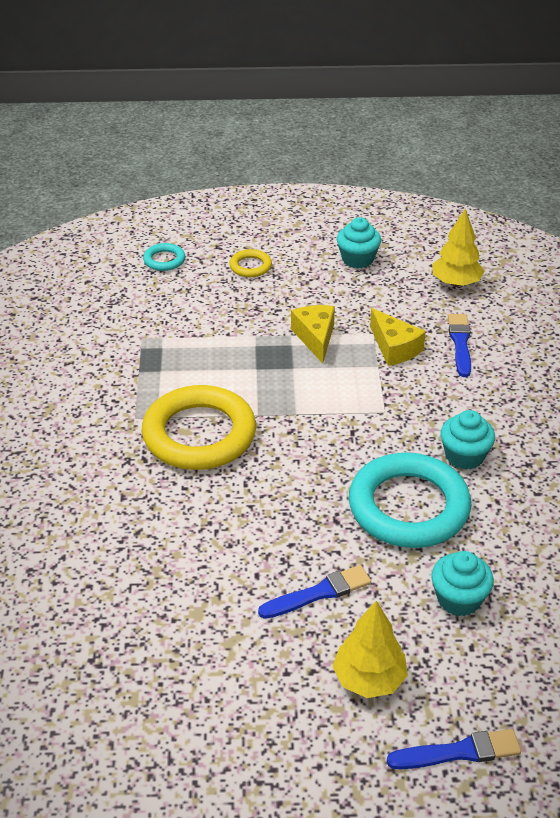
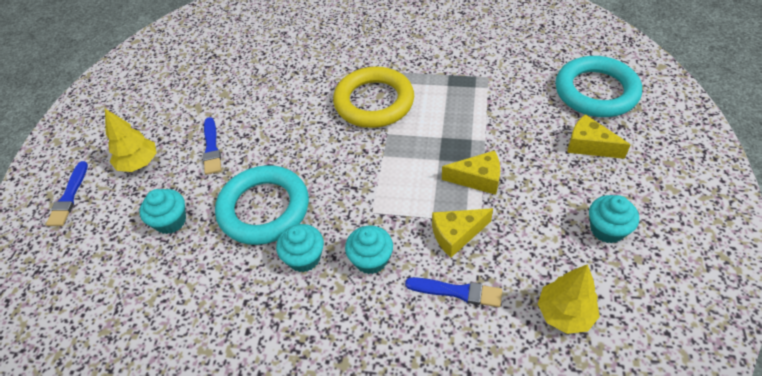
camera: 105 degrees right, 10 degrees up
(164, 260) = (596, 91): turquoise ring -> turquoise ring, size x2.26
(250, 266) = (589, 145): yellow ring -> yellow cheese
(447, 404) = (371, 260): none -> turquoise cupcake

